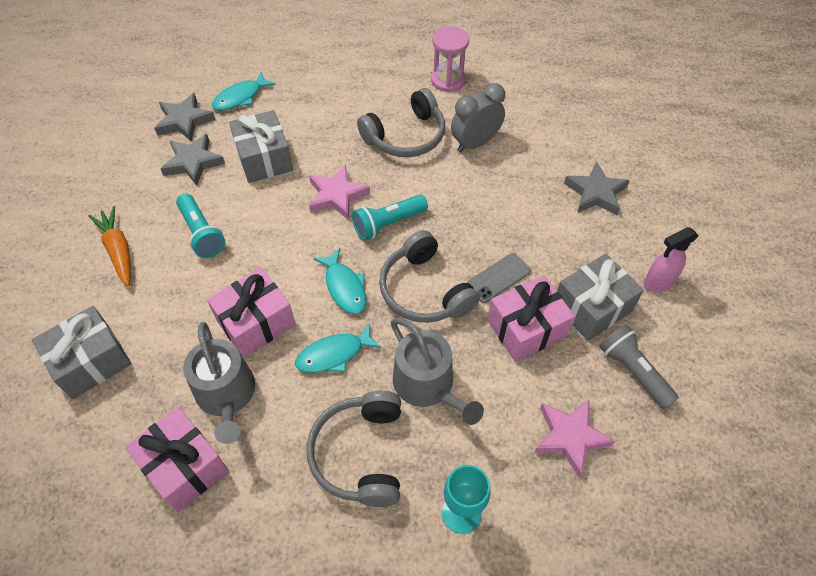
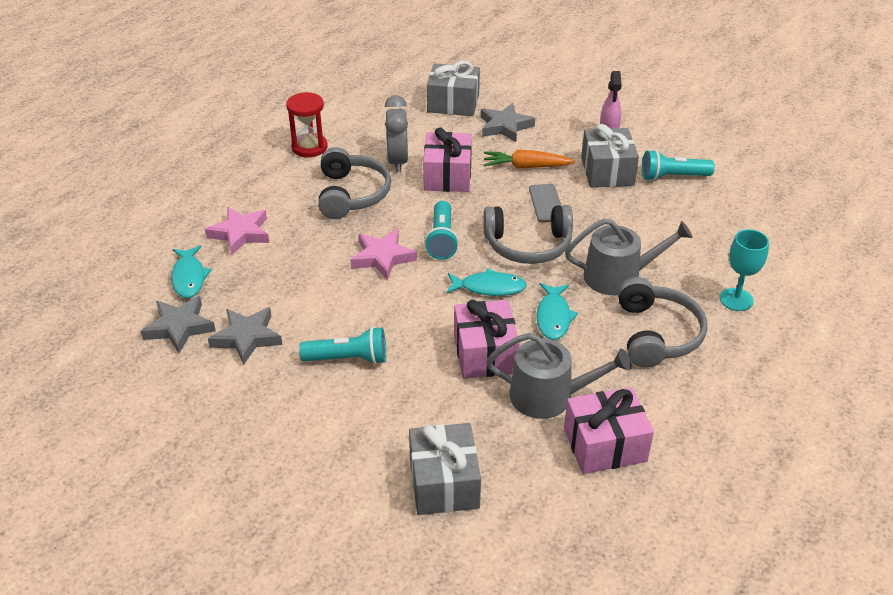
camera: 60 degrees left, 15 degrees down
(118, 250) = (316, 426): orange carrot -> orange carrot (526, 167)
(264, 159) = (291, 287): grey gift -> grey gift (453, 103)
(360, 454) = (657, 334): grey headphones -> grey headphones turned 120 degrees counterclockwise
(448, 80) = (309, 147): pink hourglass -> red hourglass
(526, 328) = (603, 209): pink gift -> pink gift (447, 176)
(570, 437) = (706, 226): pink star -> pink star (240, 233)
(633, 371) = (672, 177): grey flashlight -> turquoise flashlight

